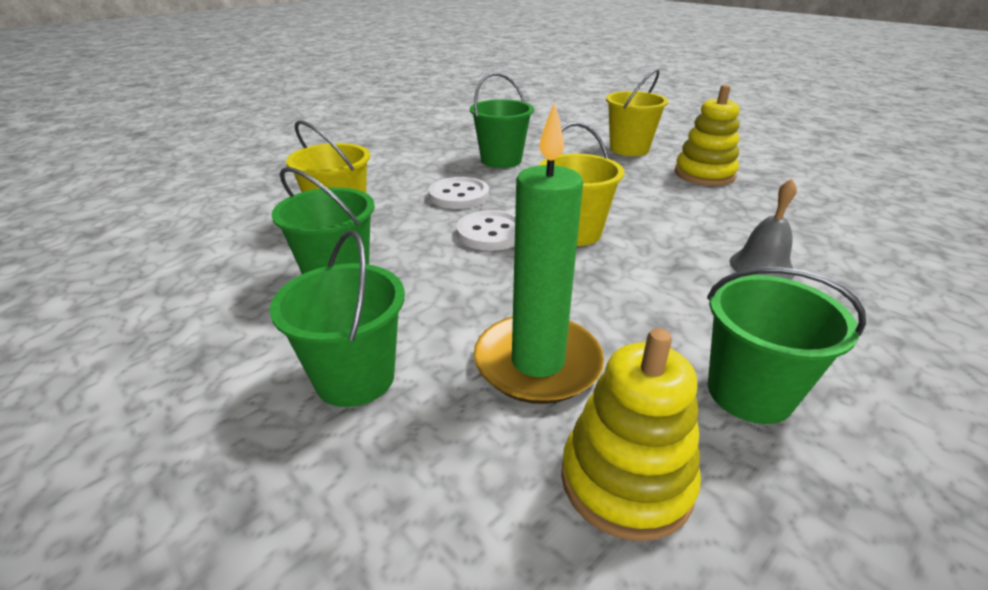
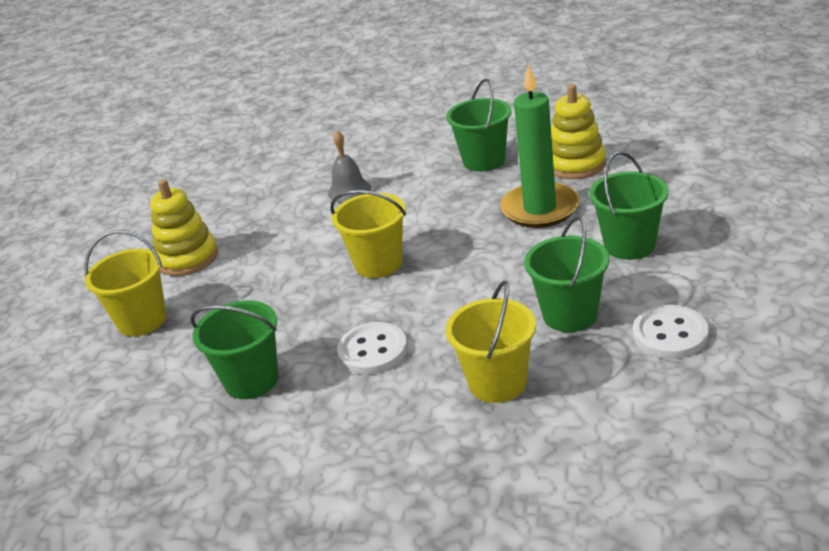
camera: 120 degrees left, 0 degrees up
(490, 233) = (424, 295): white button -> white button (670, 334)

